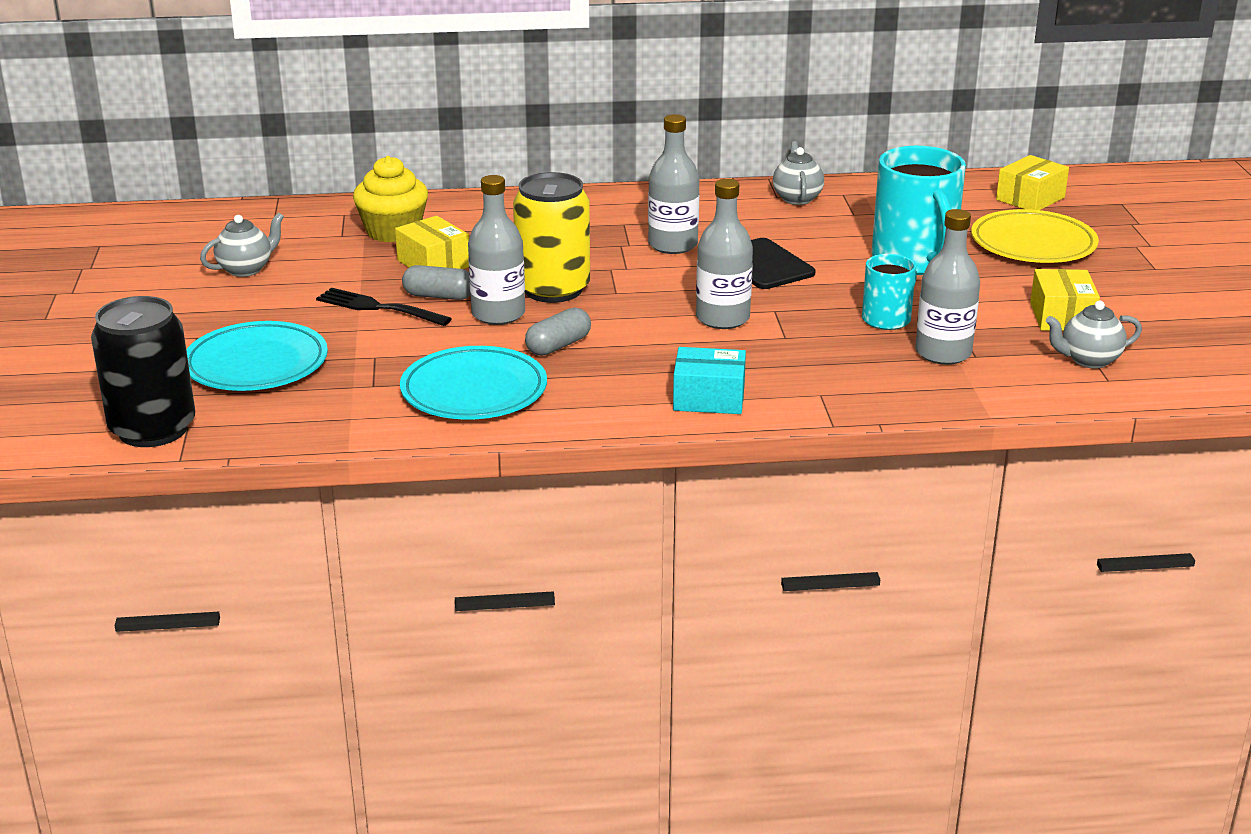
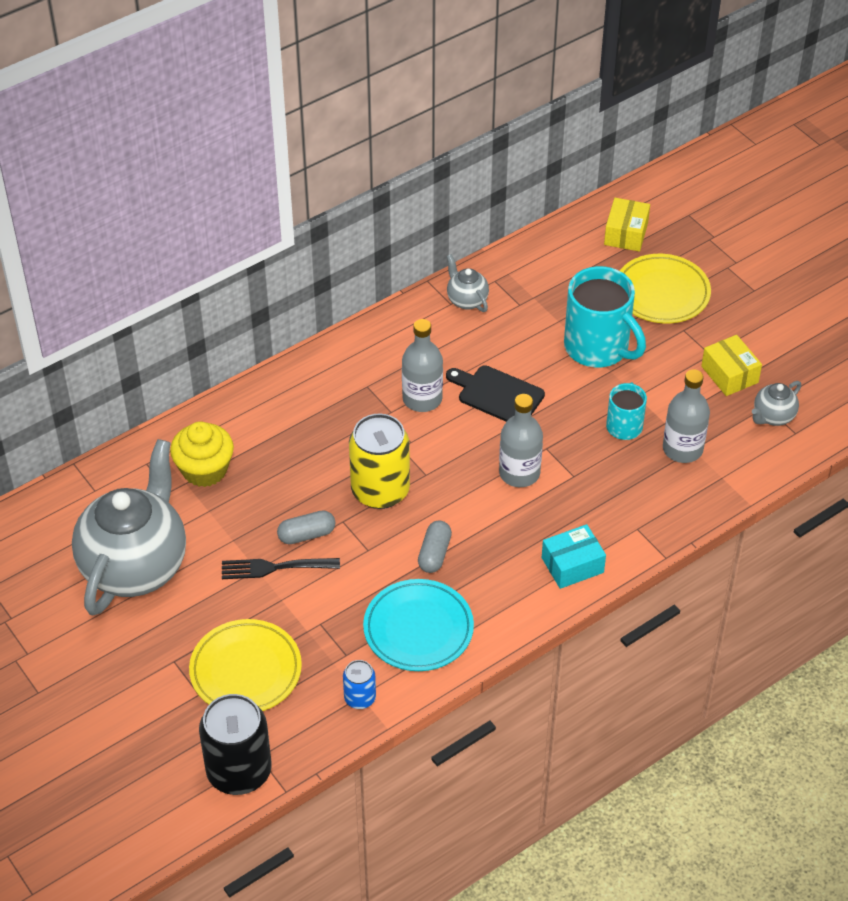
camera: 30 degrees left, 20 degrees up
(246, 269) = (135, 566): grey teapot -> grey teapot, size x2.38
(256, 364) = (246, 670): turquoise plate -> yellow plate
(347, 419) = (360, 698): none -> blue can
(433, 263) = (269, 497): yellow box -> none
(498, 314) = (365, 537): grey bottle -> none

